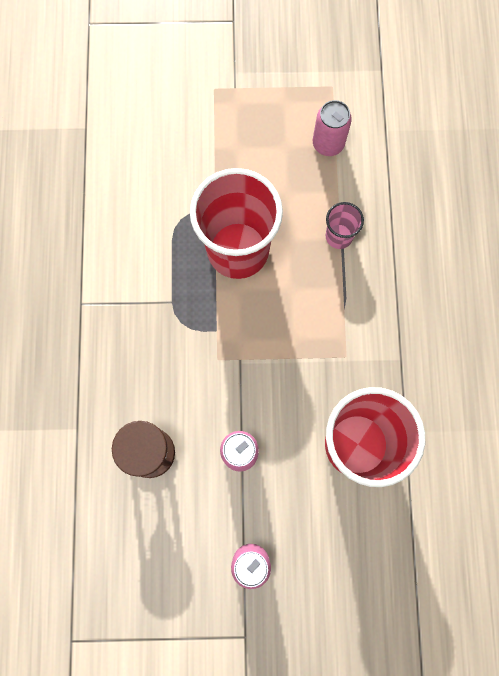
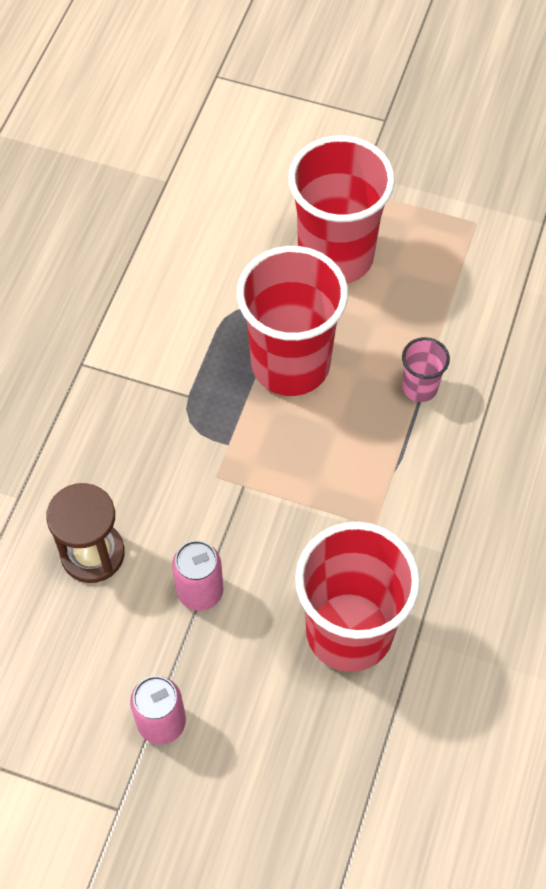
camera: 20 degrees right, 15 degrees down
(238, 149) = (335, 256): none -> red cup
(328, 144) = (446, 282): pink can -> none

